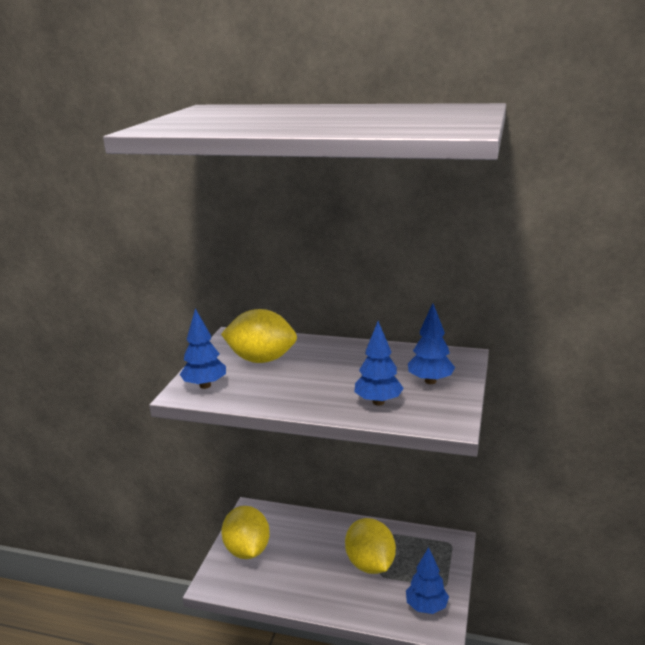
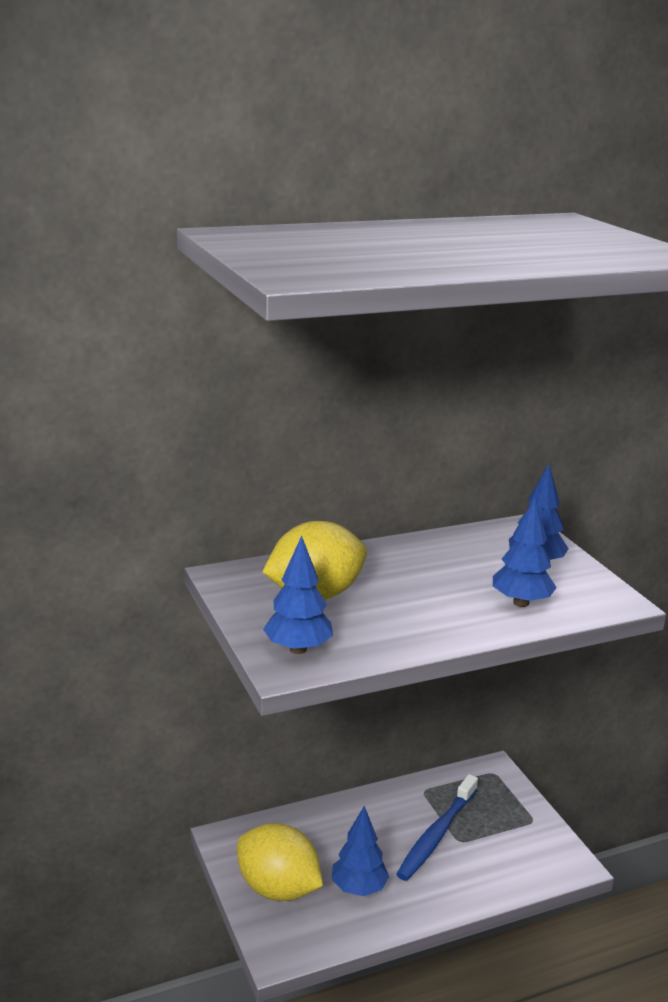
camera: 40 degrees left, 0 degrees up
(370, 564) = (437, 834): yellow lemon -> blue toothbrush
(426, 607) = (538, 851): blue tree -> blue tree (358, 888)

